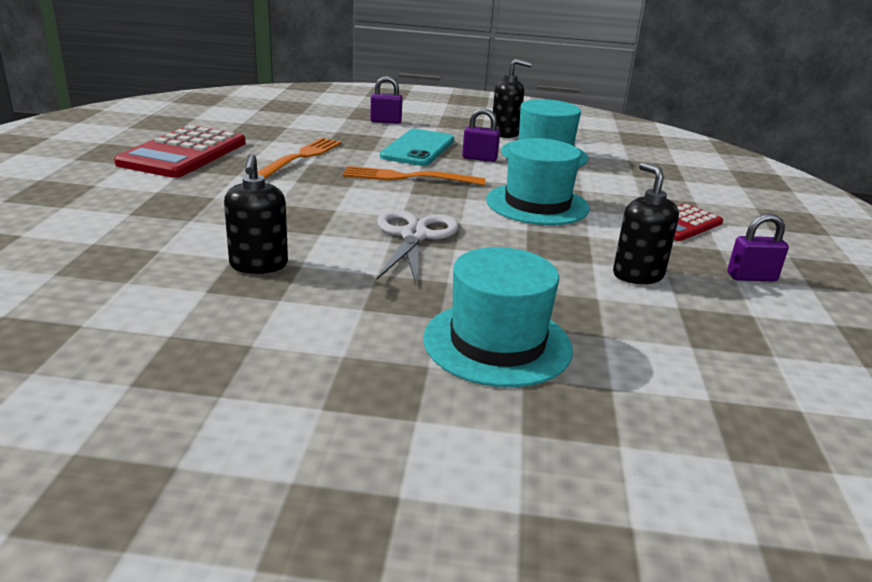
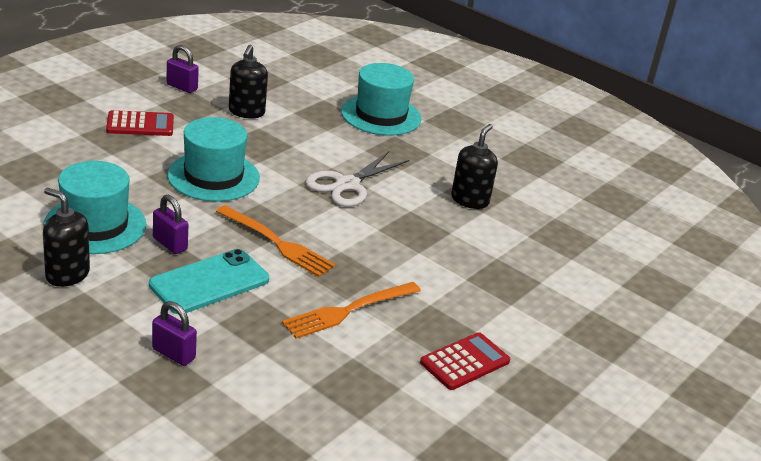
camera: 150 degrees left, 5 degrees up
(184, 153) = (465, 362): red calculator -> red calculator, size x0.59

